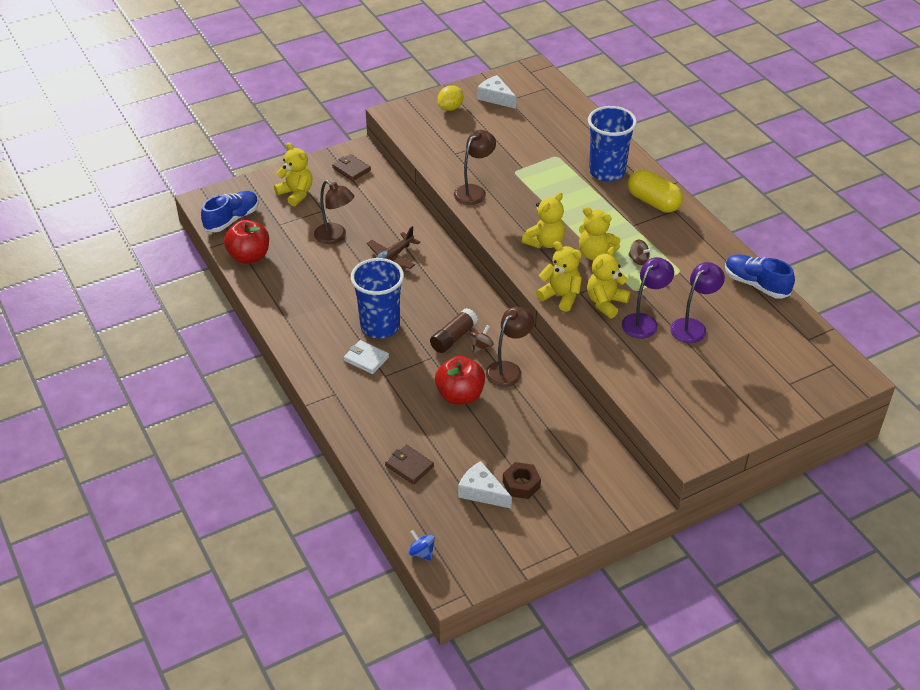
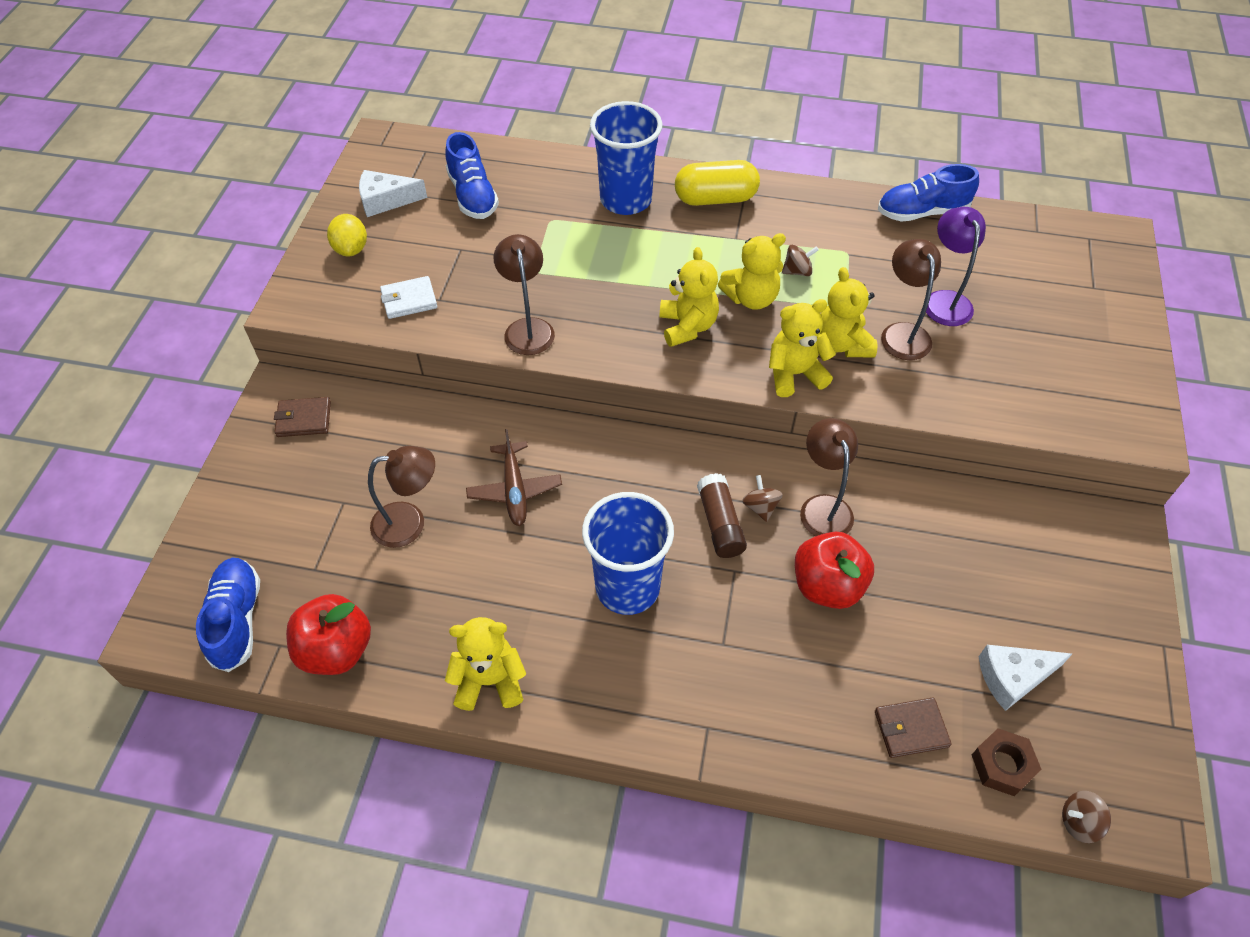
camera: 50 degrees left, 10 degrees up
(296, 194) = (276, 509): yellow teddy bear -> yellow teddy bear (489, 681)
(366, 359) = (673, 645): white wallet -> white wallet (409, 300)
(421, 553) = (1079, 822): blue spinning top -> brown spinning top
(521, 484) = (1028, 627): brown nut -> brown nut (1002, 765)
(537, 121) = (473, 196): none -> blue shoe
(644, 321) = (902, 333): purple lamp -> brown lamp

